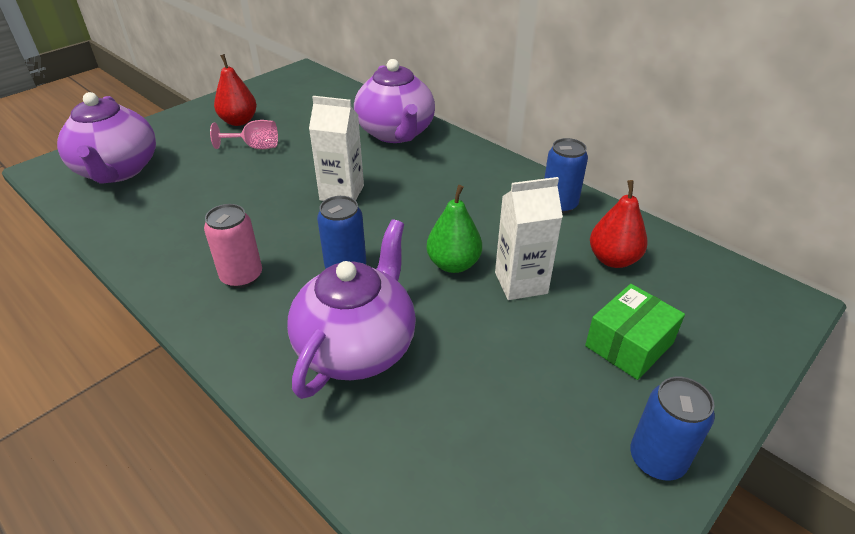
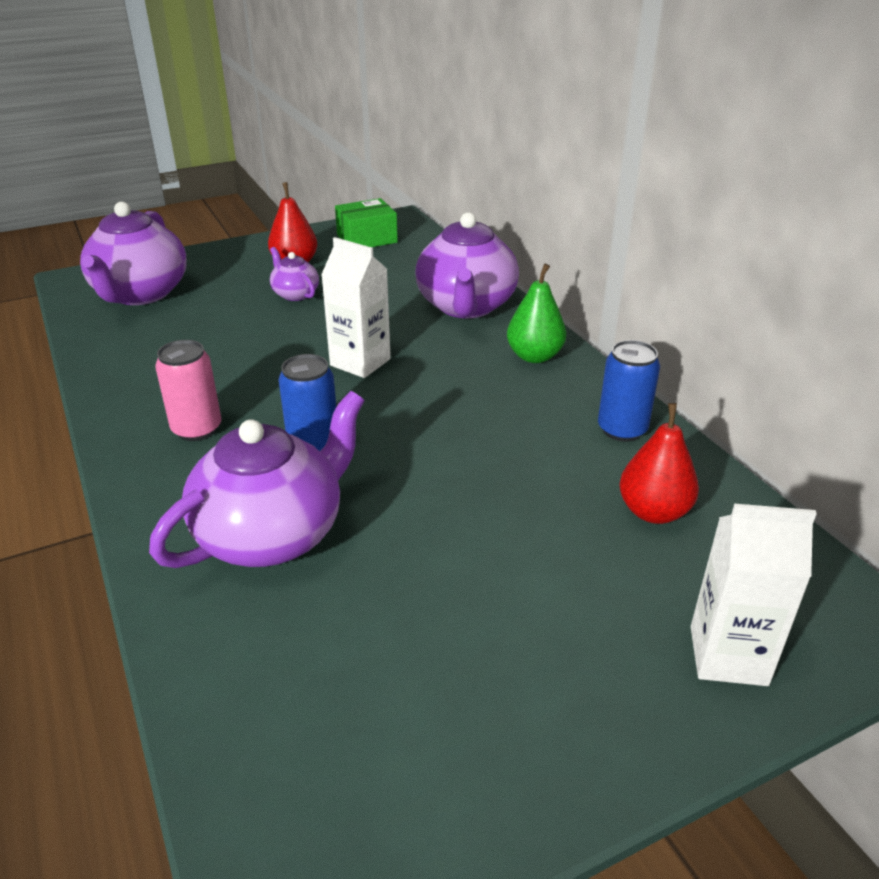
camera: 20 degrees right, 5 degrees down
(255, 147) = (295, 294): pink goblet -> purple teapot
(453, 264) = (441, 470): green pear -> green pear (534, 356)
(521, 283) = (511, 511): white carton -> white carton (728, 655)
(629, 344) = (607, 620): green box -> green box (367, 238)
(657, 459) = (554, 767): blue can -> none

